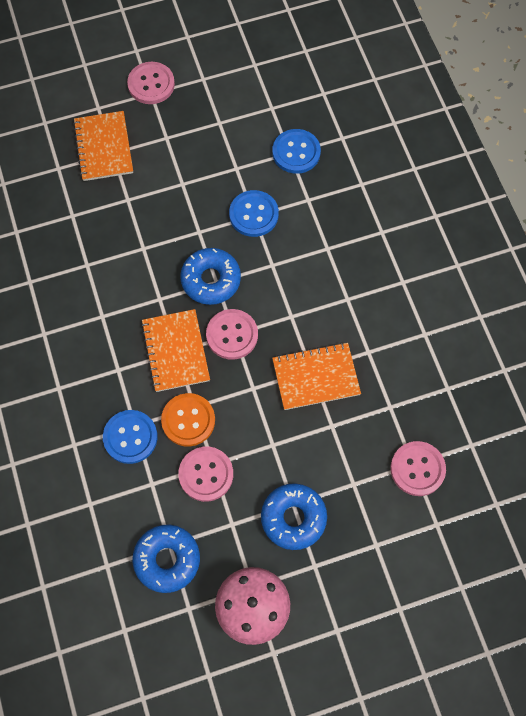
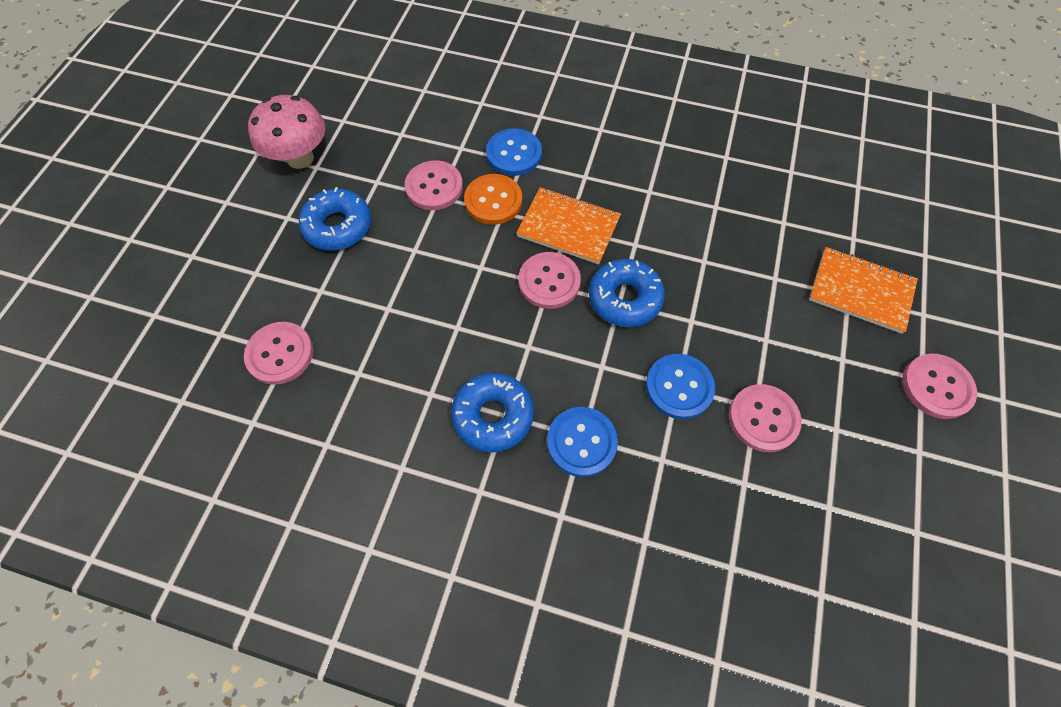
camera: 125 degrees right, 5 degrees down
(167, 560) = (391, 126): blue donut -> blue donut (493, 416)
(241, 161) = (763, 419): none -> pink button
(296, 152) = (740, 491): blue button -> blue button (581, 442)
(316, 377) = (446, 326): orange notebook -> none

